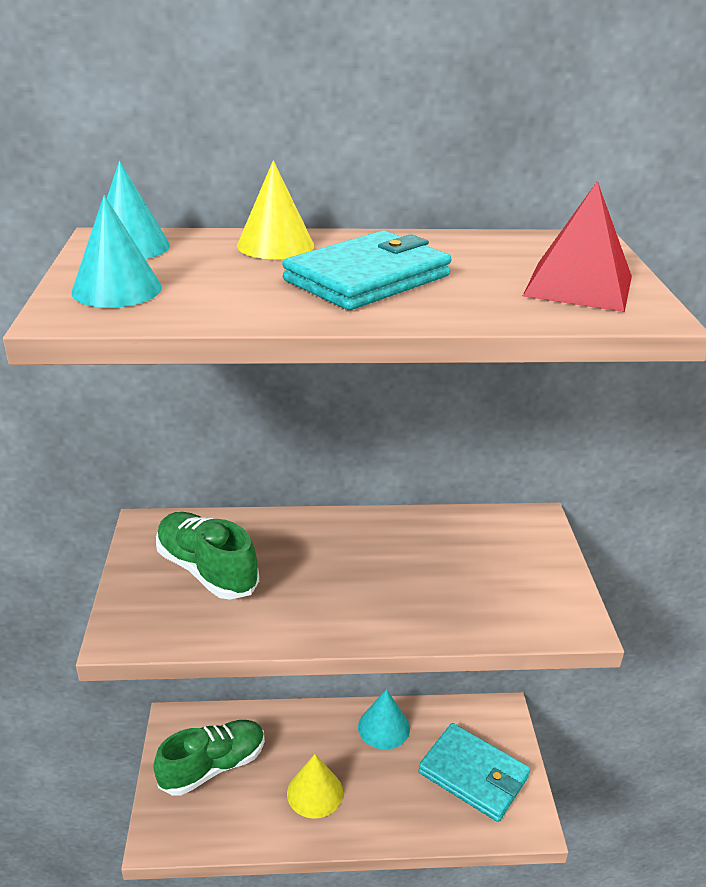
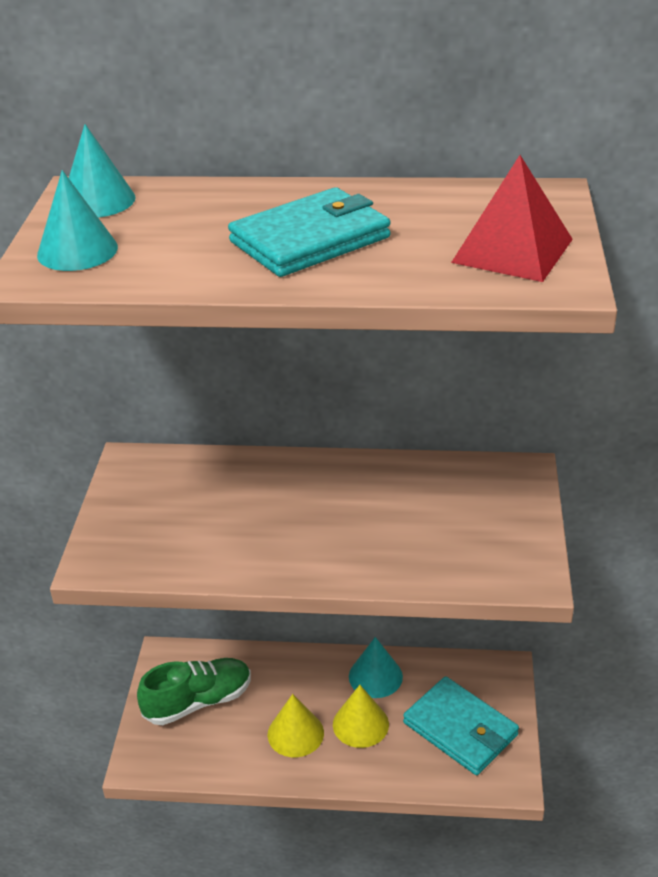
camera: 10 degrees right, 5 degrees up
(207, 570) = (180, 507): green shoe -> none
(275, 245) = (234, 199): yellow cone -> yellow cone (360, 724)

